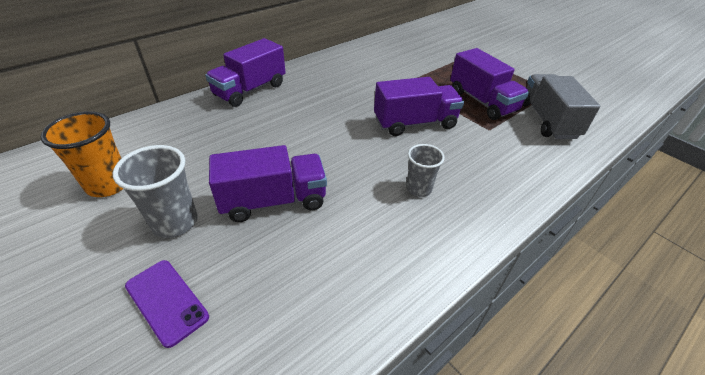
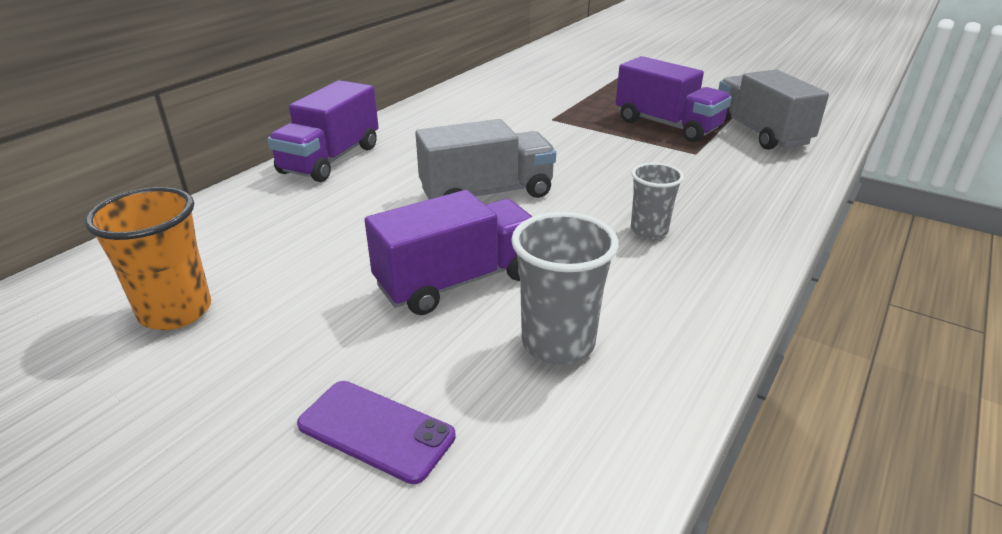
camera: 15 degrees left, 10 degrees down
(175, 222) = (322, 335): grey cup -> grey cup (558, 343)
(329, 135) = (487, 193): none -> grey truck
(415, 123) = (596, 161): purple truck -> none

